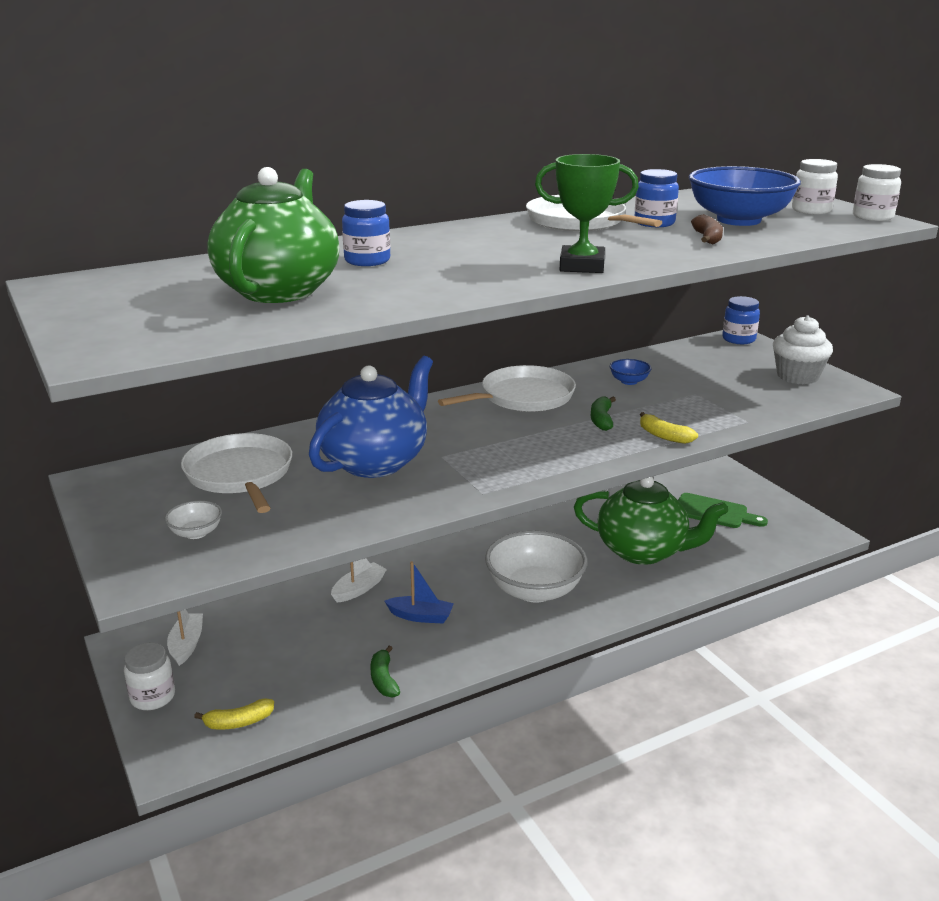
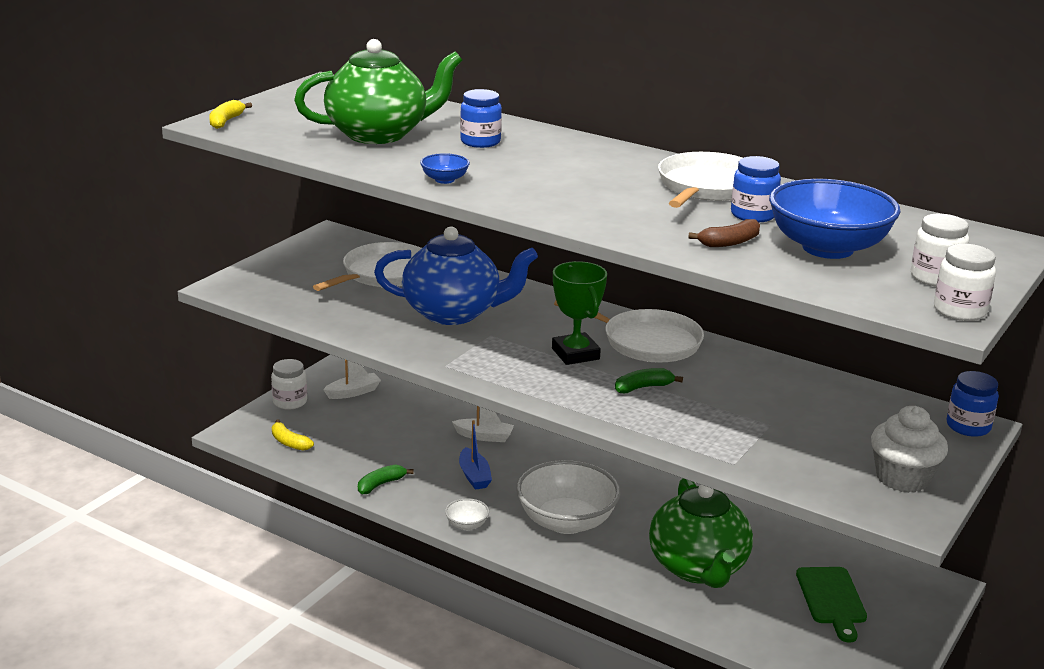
camera: 60 degrees right, 0 degrees up
(196, 533) = (293, 285): white bowl -> white bowl (467, 525)
(582, 266) = (561, 208): green trophy -> green trophy (575, 354)
(629, 381) = (753, 384): blue bowl -> blue bowl (444, 180)
(664, 436) = (644, 424): yellow banana -> yellow banana (226, 121)

